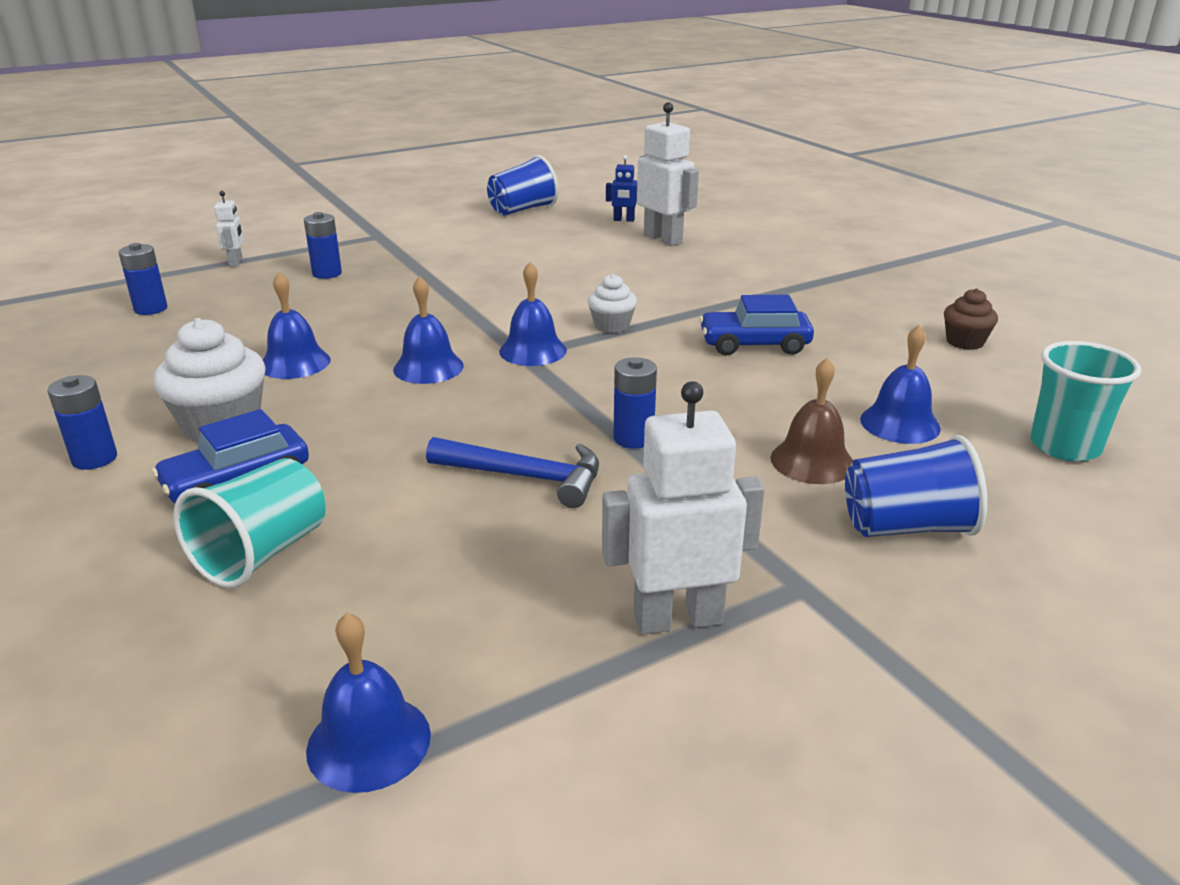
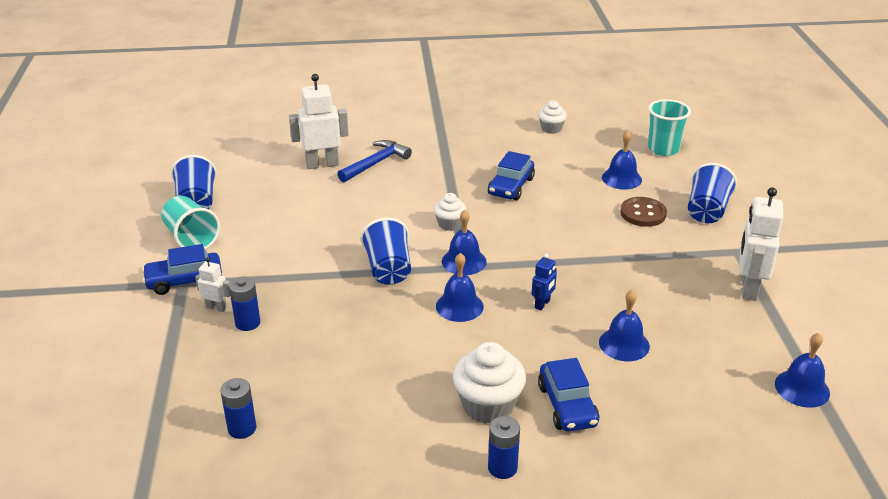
camera: 65 degrees left, 5 degrees up
(236, 262) = (169, 369): white robot -> white robot (216, 308)
(262, 553) = (648, 403): turquoise cup -> turquoise cup (191, 238)
(295, 363) = (411, 362): blue bell -> blue bell (624, 344)
(382, 235) = (184, 280): none -> blue car
(476, 313) = (388, 269): none -> blue cup
(526, 477) = (615, 300): blue hammer -> blue hammer (376, 163)
(623, 220) = (268, 168): blue robot -> blue robot (542, 304)
(633, 438) = (593, 256): blue battery -> none
(812, 461) = (643, 213): brown bell -> brown button
(964, 342) = (551, 129): brown cupcake -> white cupcake

